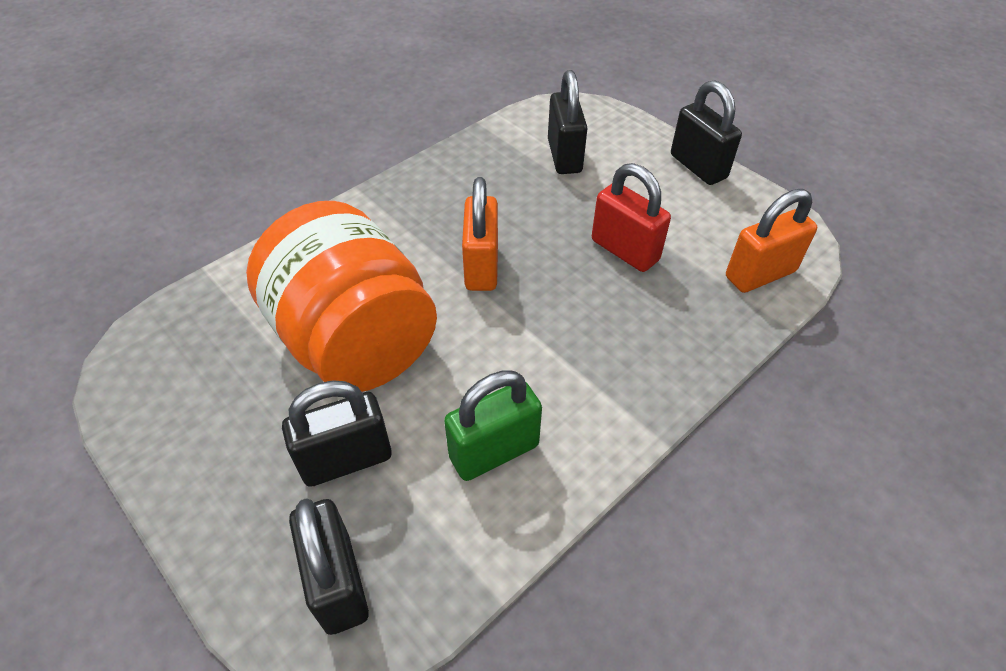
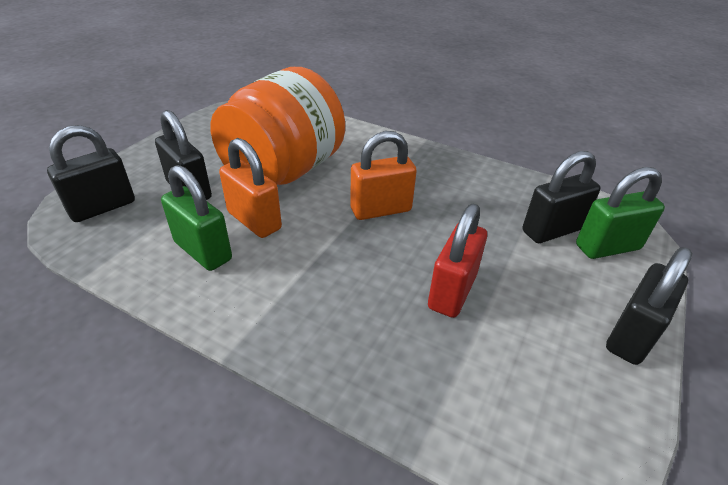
camera: 70 degrees right, 10 degrees down
(598, 134) = (607, 247): none -> green padlock
(760, 274) = (488, 418): orange padlock -> orange padlock (254, 221)

